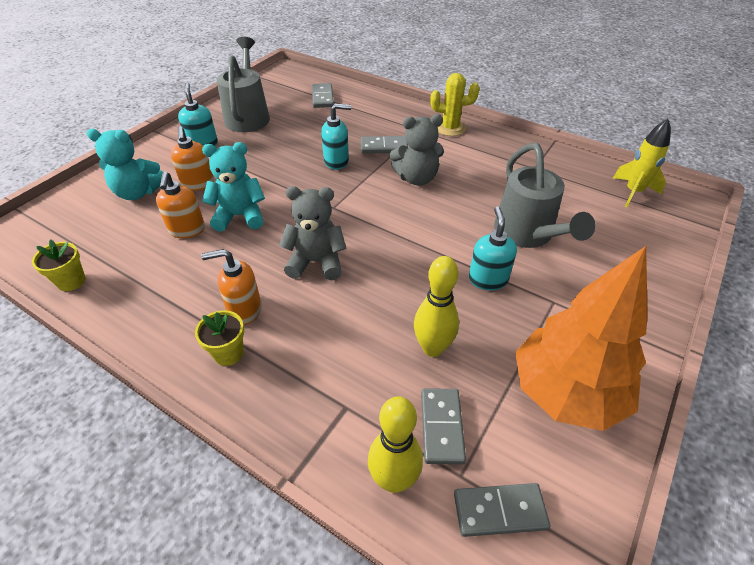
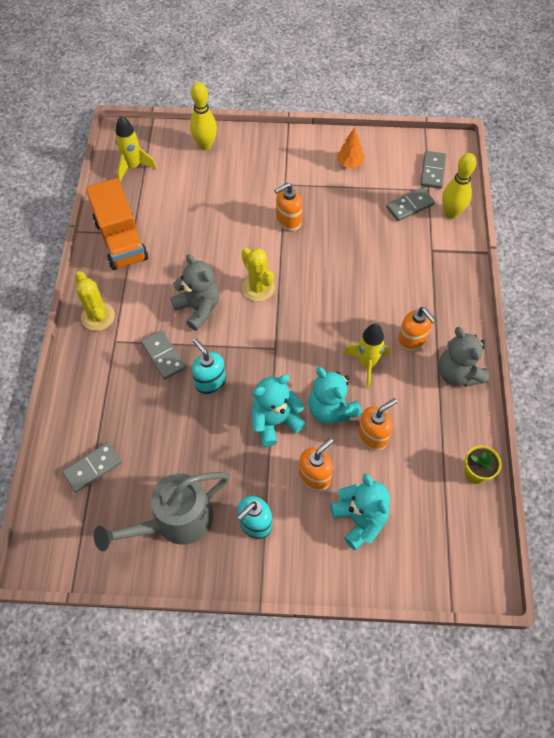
camera: 120 degrees left, 15 degrees up
(228, 353) = (447, 326): yellow flower pot -> none
(255, 259) = (366, 364): none -> yellow rocket
(265, 181) = (275, 421): none -> turquoise teddy bear
(316, 262) = (341, 324): grey teddy bear -> grey teddy bear (458, 373)
(411, 221) = (258, 288): none -> yellow cactus
(432, 348) = (364, 228): yellow bowling pin -> yellow bowling pin (205, 145)
(488, 279) = (288, 222): turquoise soap dispenser -> orange soap dispenser
(499, 510) = (432, 171): grey domino -> grey domino turned 45 degrees clockwise
(527, 235) = (227, 214): grey watering can -> none
(529, 159) = (121, 240): none -> orange truck
(566, 393) = (350, 163): orange tree -> orange tree, size x0.41

